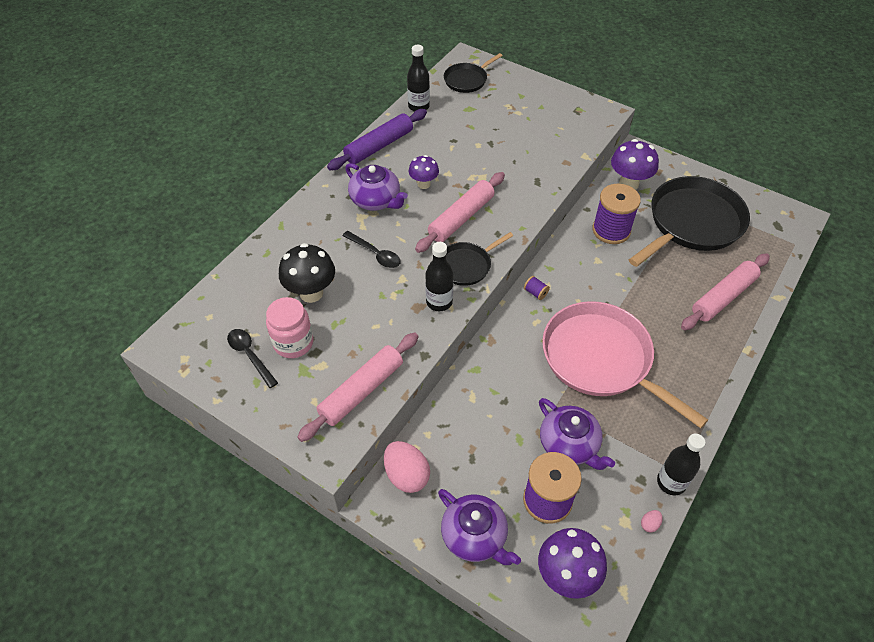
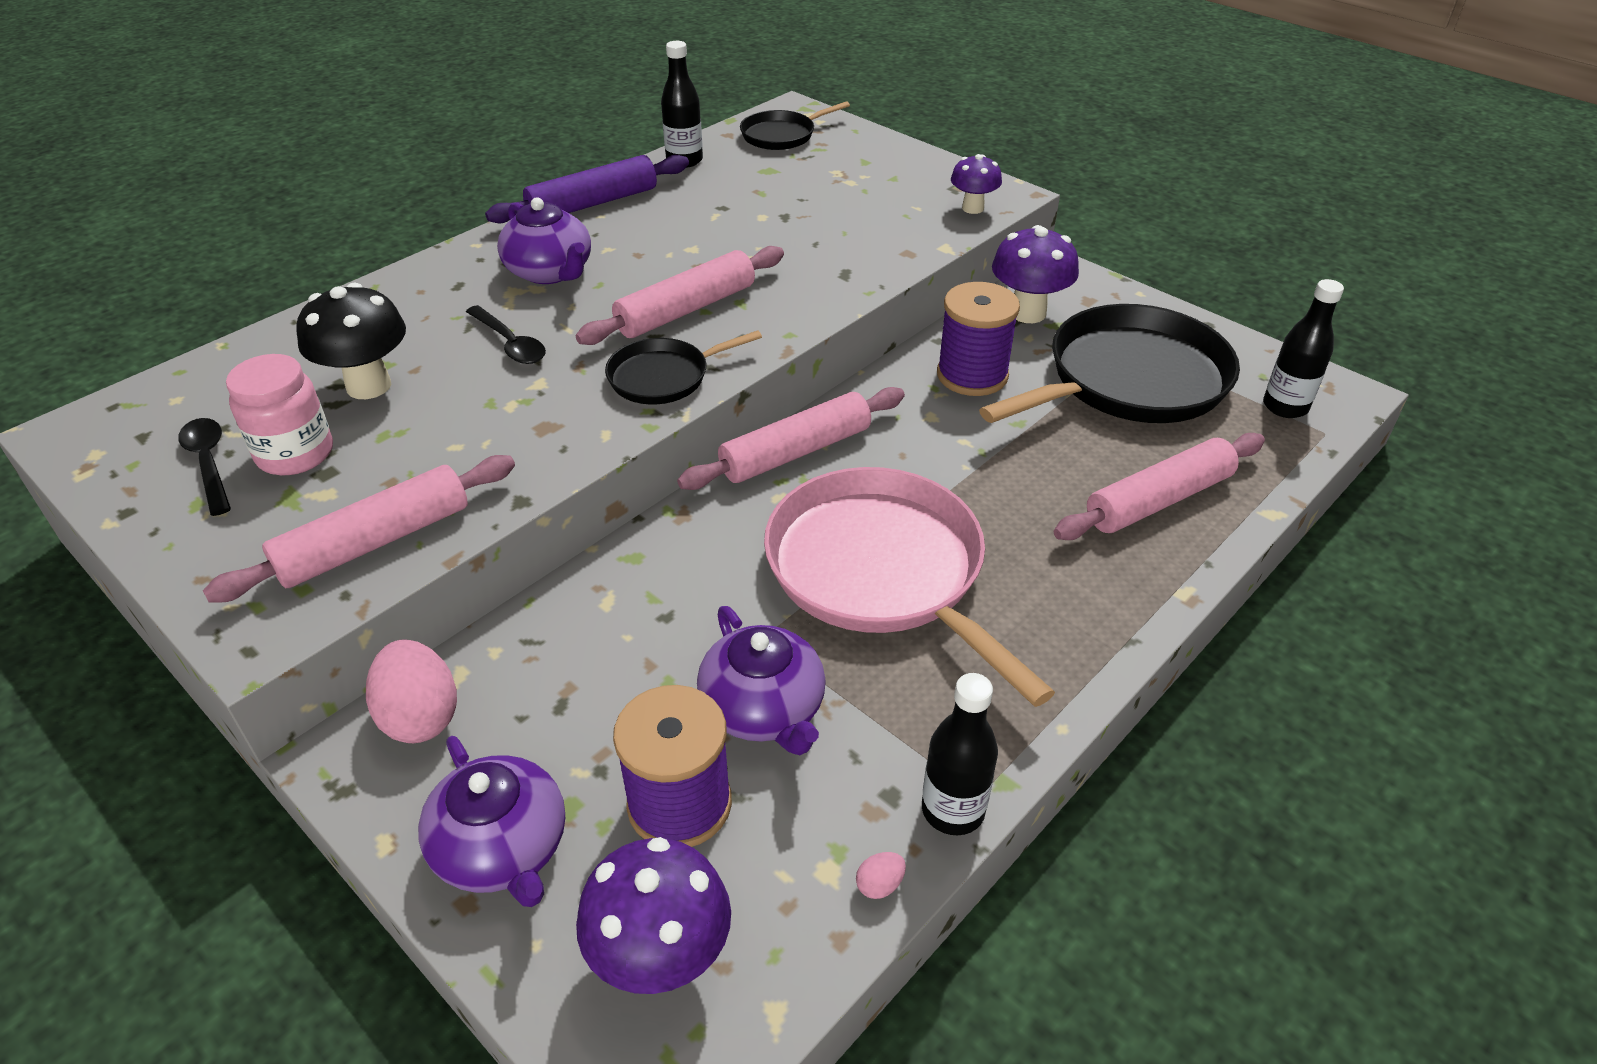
camera: 10 degrees right, 10 degrees down
(424, 184) = (643, 258): purple mushroom -> purple mushroom (973, 208)
(439, 302) = (588, 424): black bottle -> black bottle (1285, 407)
(535, 293) = (796, 452): purple spool -> pink rolling pin

